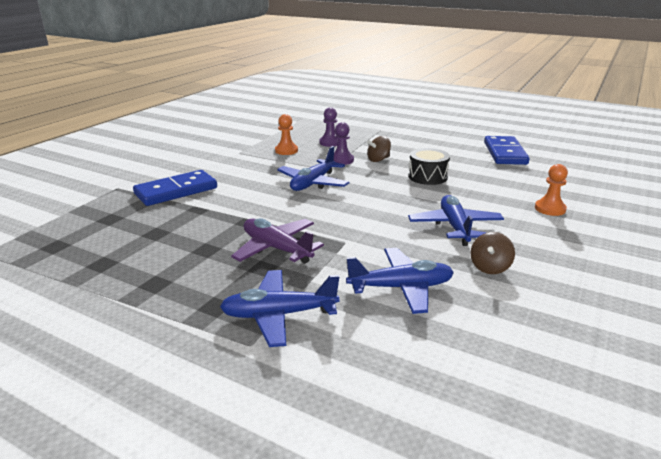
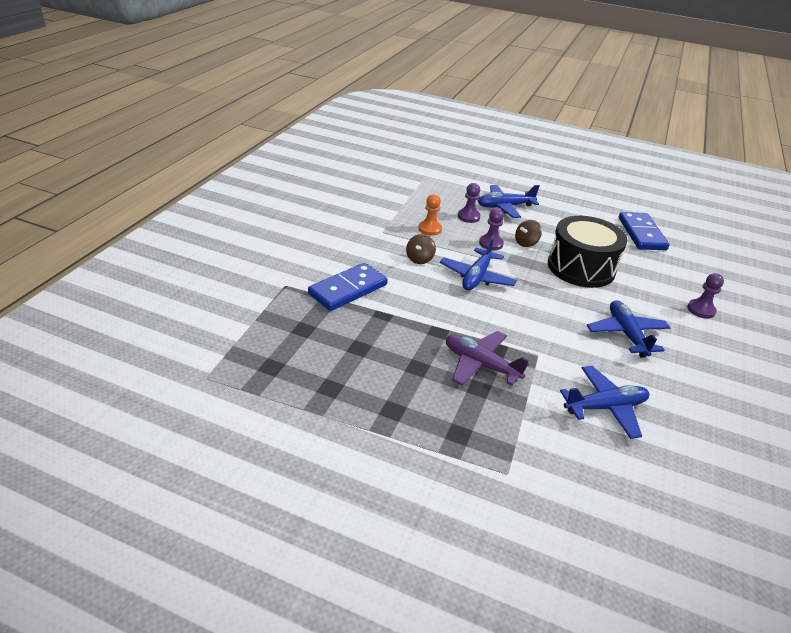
camera: 10 degrees left, 10 degrees up
(279, 315) = (517, 441): blue plane -> blue plane (504, 207)
(427, 177) = (581, 267): black drum -> black drum, size x1.78
(490, 267) = (670, 382): brown spinning top -> brown spinning top (419, 259)
(550, 209) = (701, 310): orange pawn -> purple pawn

